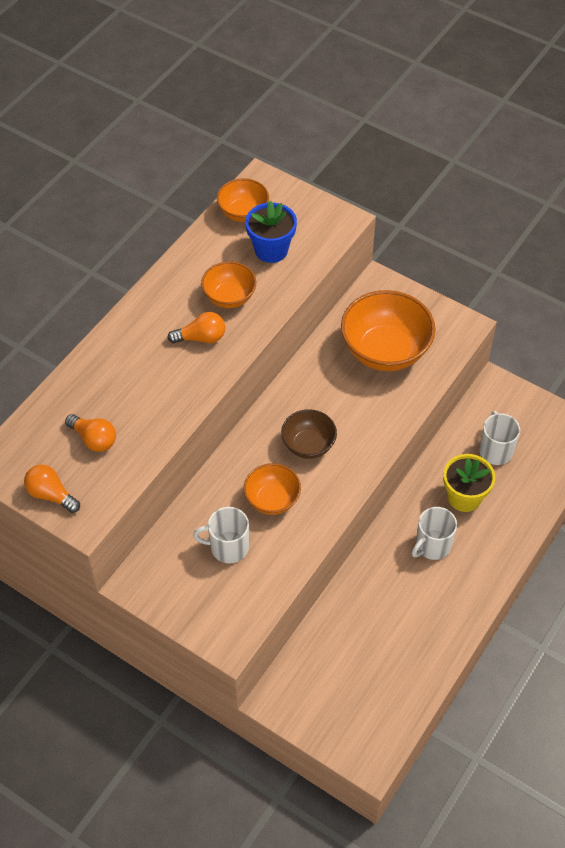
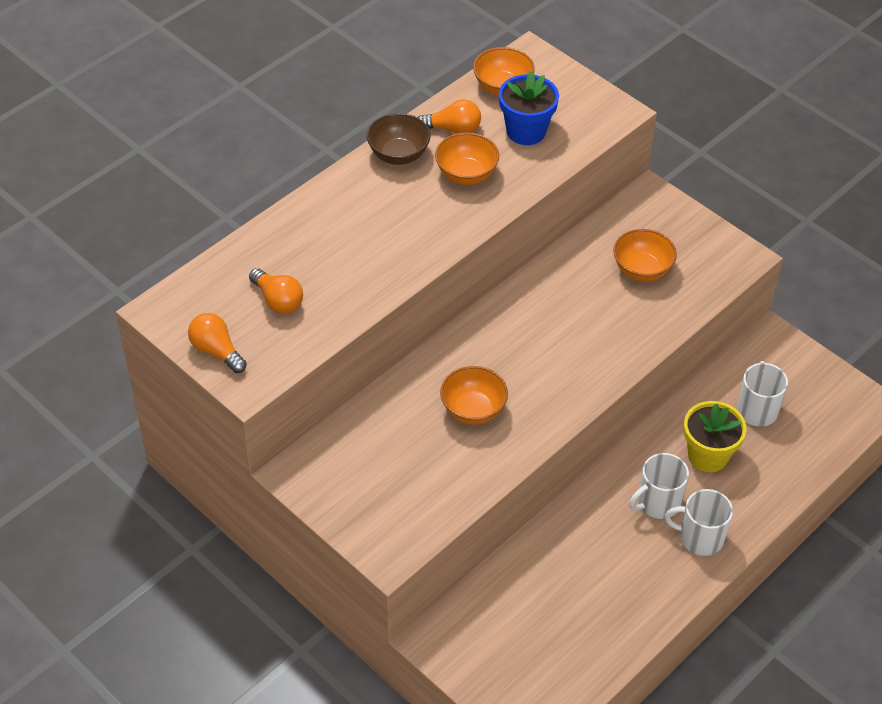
camera: 10 degrees right, 5 degrees down
(201, 338) = (424, 212): orange light bulb -> orange light bulb (453, 129)
(228, 547) = (410, 452): white mug -> white mug (700, 538)
(308, 445) = (528, 357): brown bowl -> brown bowl (398, 155)
(385, 351) = (642, 270): orange bowl -> orange bowl, size x0.57

